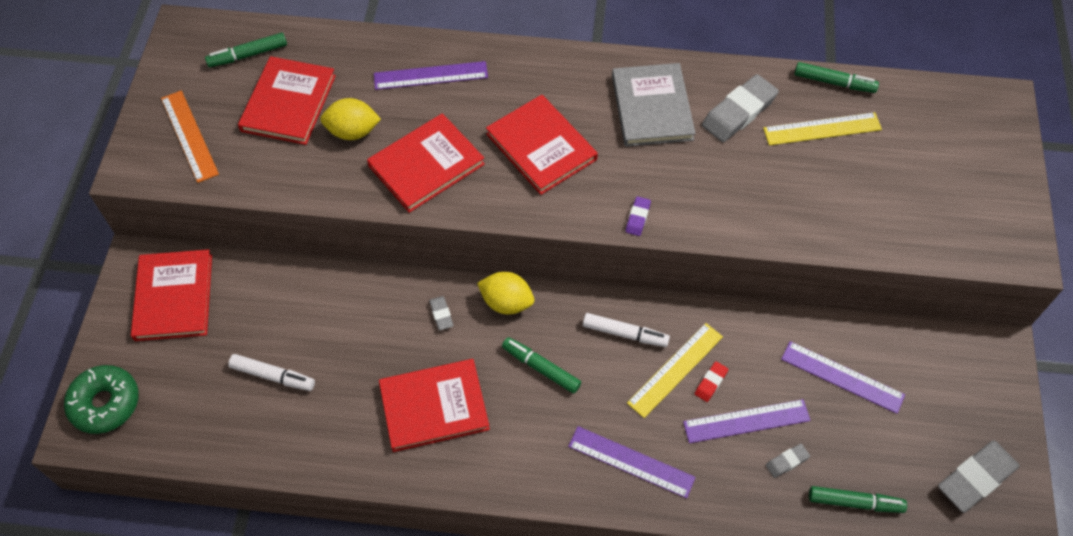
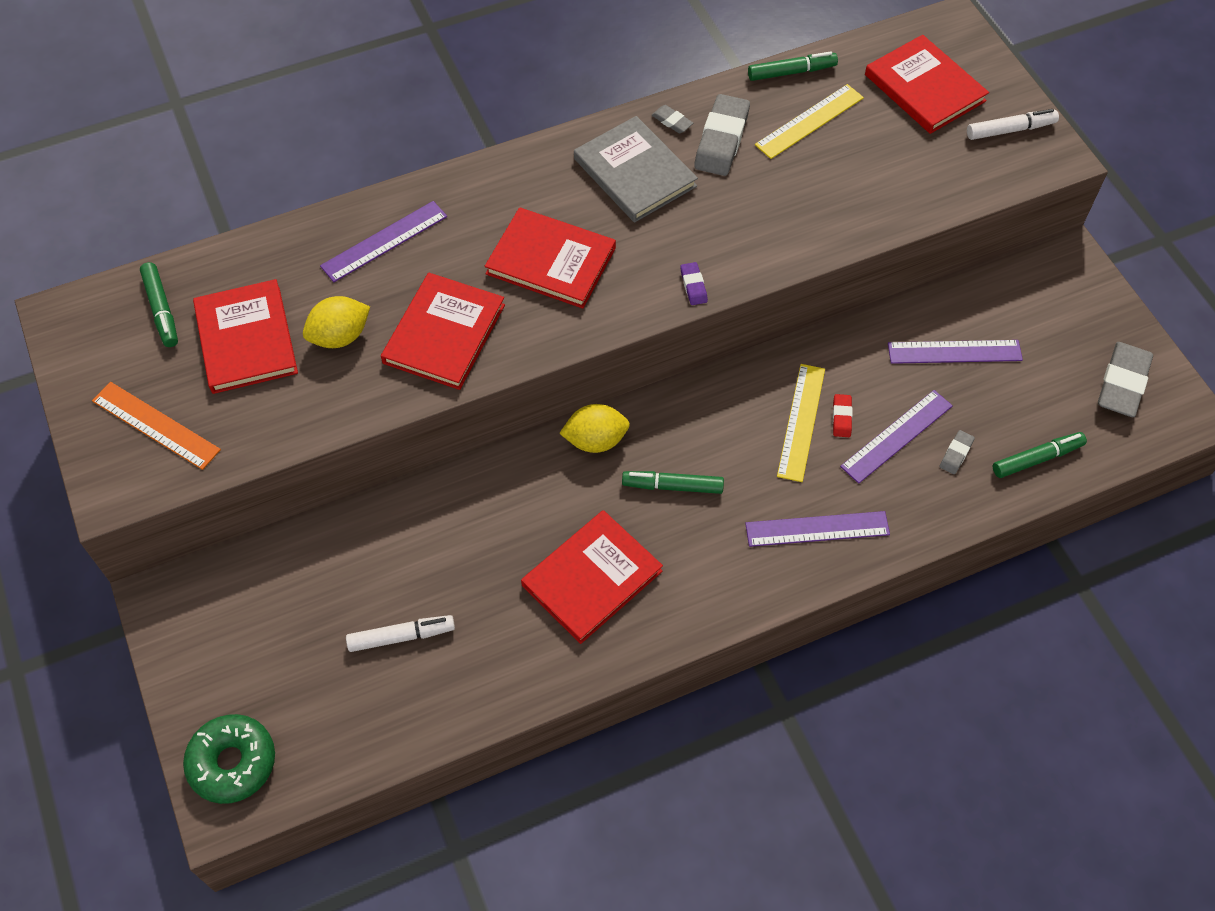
camera: 30 degrees left, 0 degrees up
(174, 297) = (231, 614): red book -> red book (924, 88)
(248, 55) = (161, 309): green marker -> green marker turned 60 degrees counterclockwise
(441, 314) = (537, 485): grey eraser -> grey eraser (672, 121)
(625, 333) = (731, 412): white marker -> white marker (1010, 130)

